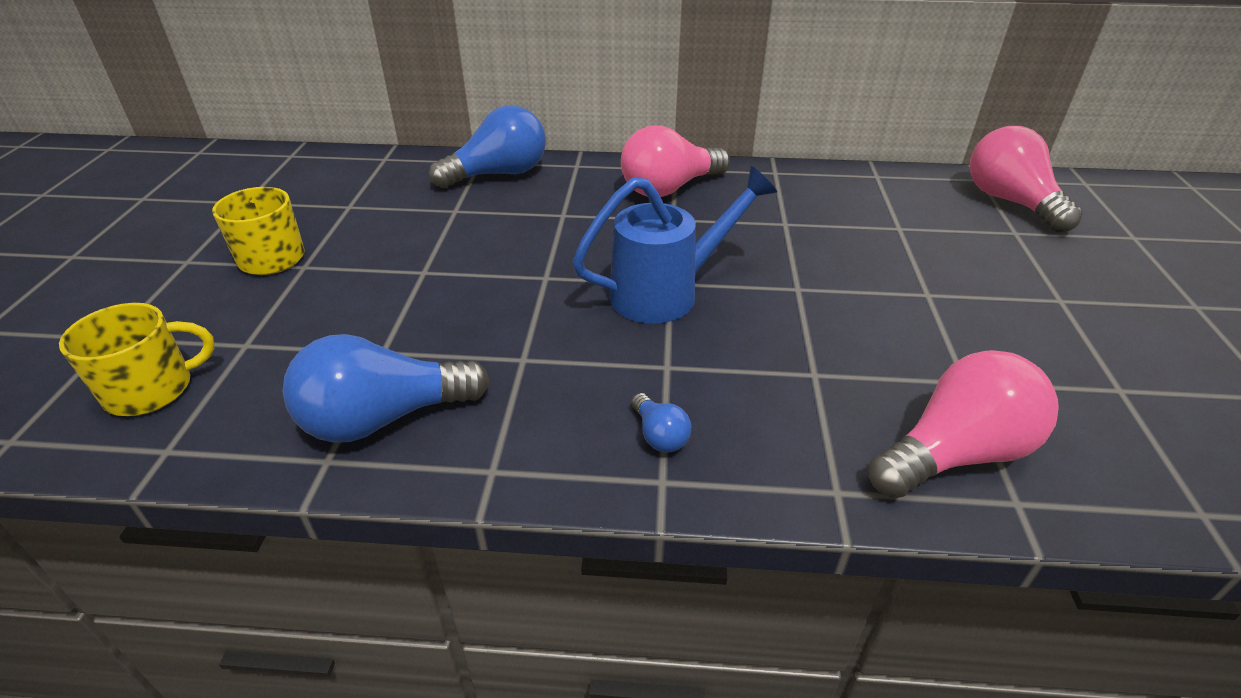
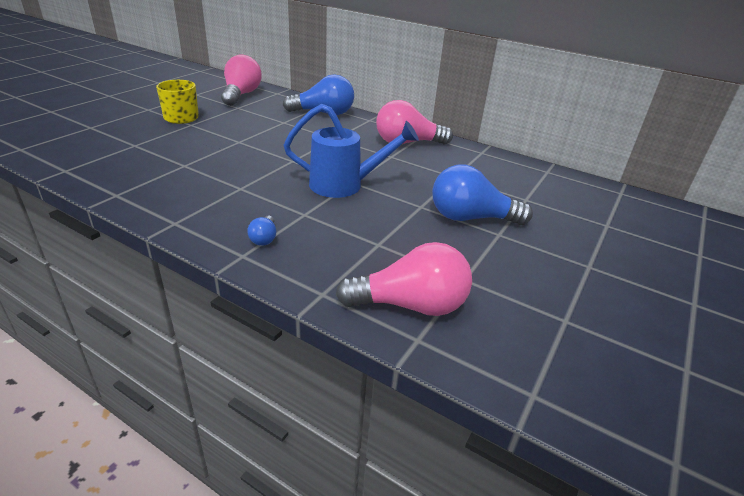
camera: 25 degrees right, 5 degrees down
(151, 389) = (83, 148): yellow mug -> none
(384, 418) = (155, 188): blue light bulb -> blue light bulb (471, 218)
(1010, 202) = (627, 209): pink light bulb -> pink light bulb (241, 95)

